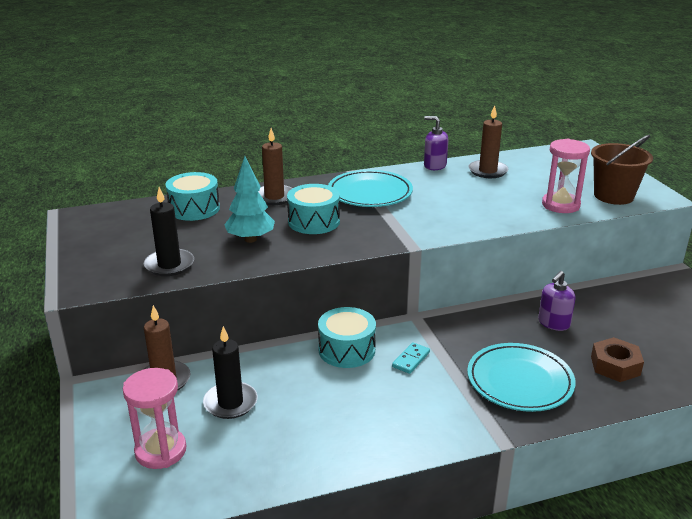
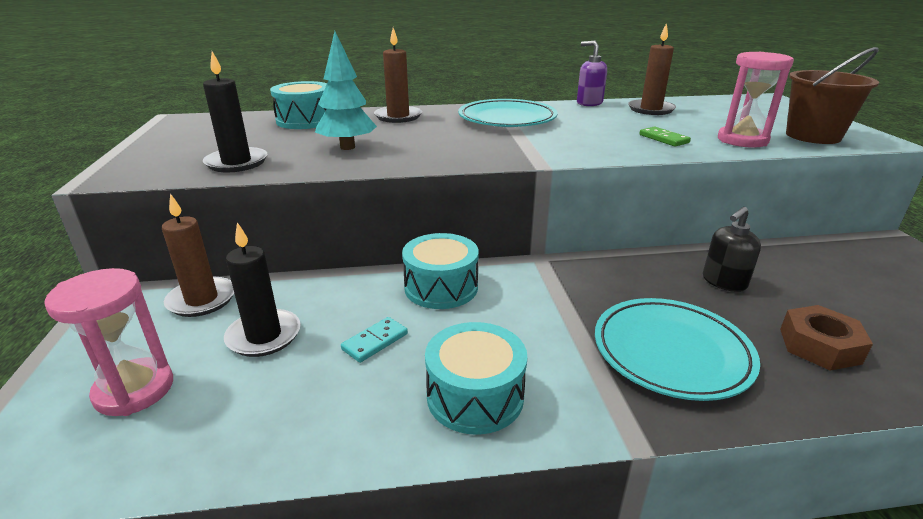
camera: 10 degrees right, 0 degrees up
(314, 221) = (430, 137): turquoise drum -> turquoise drum (475, 396)
(411, 360) = (521, 307): turquoise domino -> turquoise domino (375, 342)
(501, 208) = (664, 139): none -> green domino
(553, 323) = (724, 282): purple soap dispenser -> black soap dispenser

